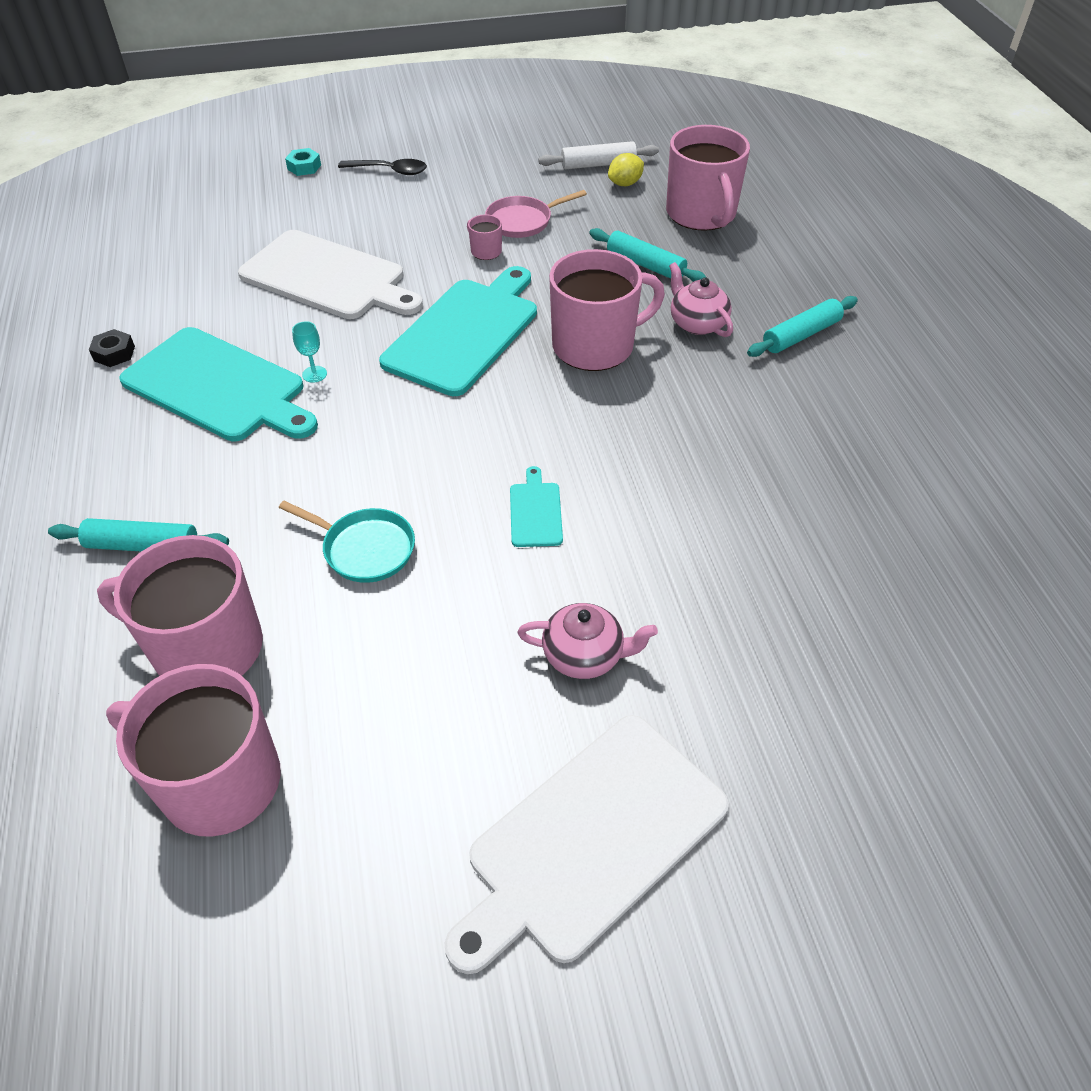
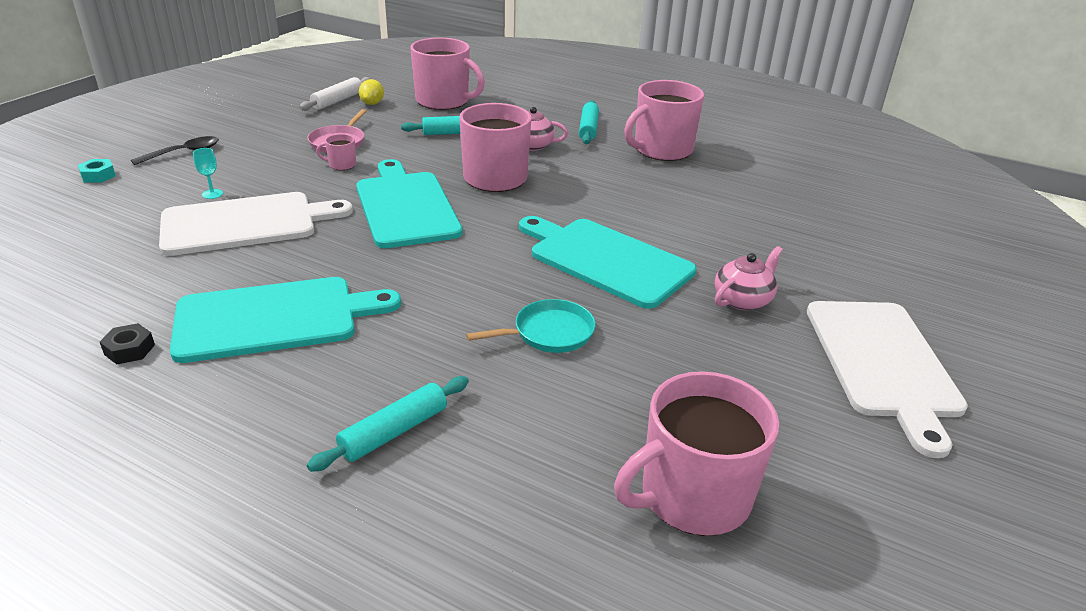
camera: 50 degrees left, 15 degrees down
(206, 648) = (552, 446): pink mug -> pink mug (661, 150)
(314, 374) = (340, 274): turquoise goblet -> turquoise goblet (212, 194)
(535, 512) = (606, 260): turquoise cutting board -> turquoise cutting board, size x2.29

